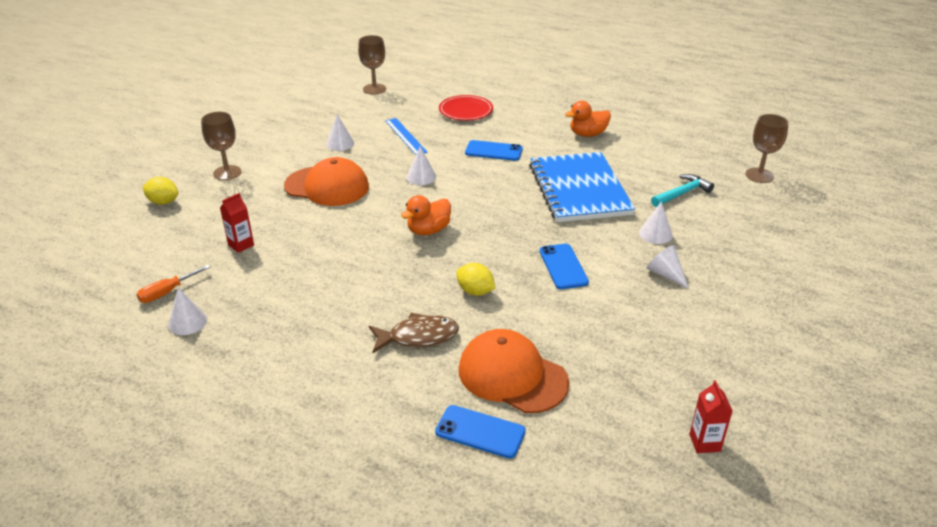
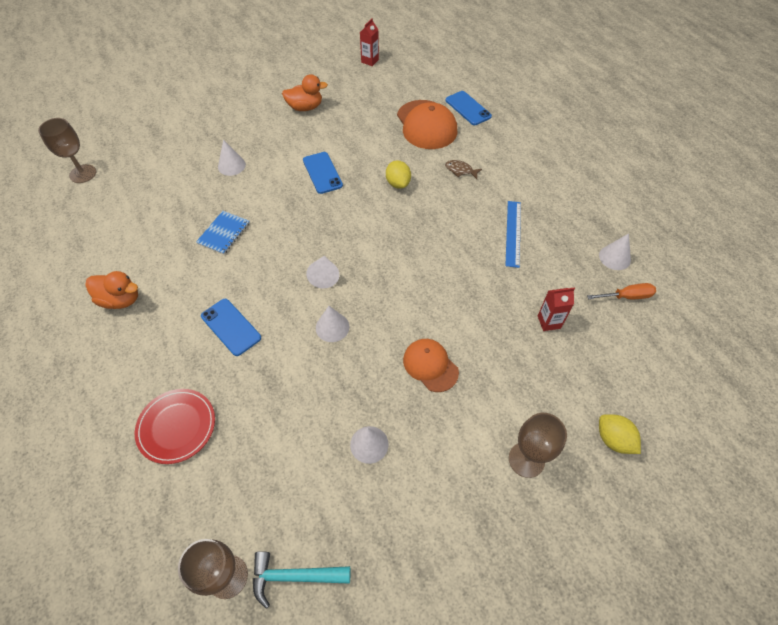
camera: 145 degrees left, 20 degrees up
(327, 186) = (430, 365): orange cap -> orange cap, size x0.61
(405, 136) = (288, 412): blue ruler -> blue ruler (513, 233)
(418, 337) = (460, 170): brown fish -> brown fish, size x0.57
(428, 230) = (382, 254): orange duck -> orange duck (305, 107)
(563, 266) = (322, 173): blue phone -> blue phone turned 45 degrees counterclockwise
(579, 189) = (224, 233): blue notebook -> blue notebook, size x0.43
(665, 274) = (269, 137): white cone -> white cone (324, 276)
(682, 193) = (160, 188): turquoise hammer -> turquoise hammer (294, 576)

